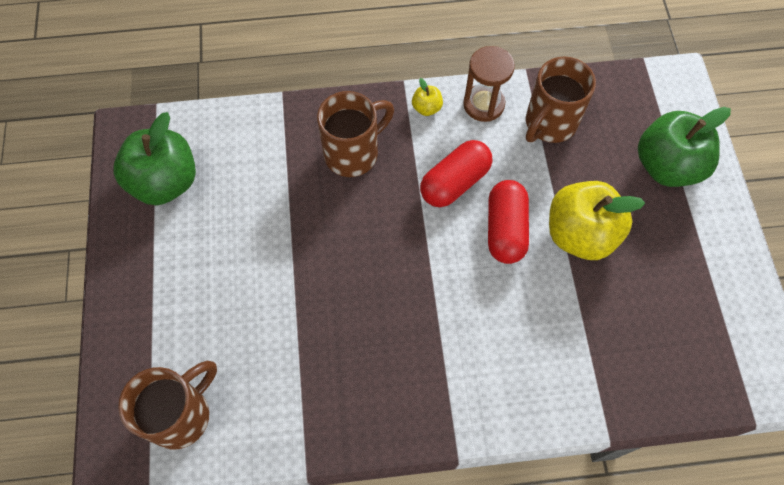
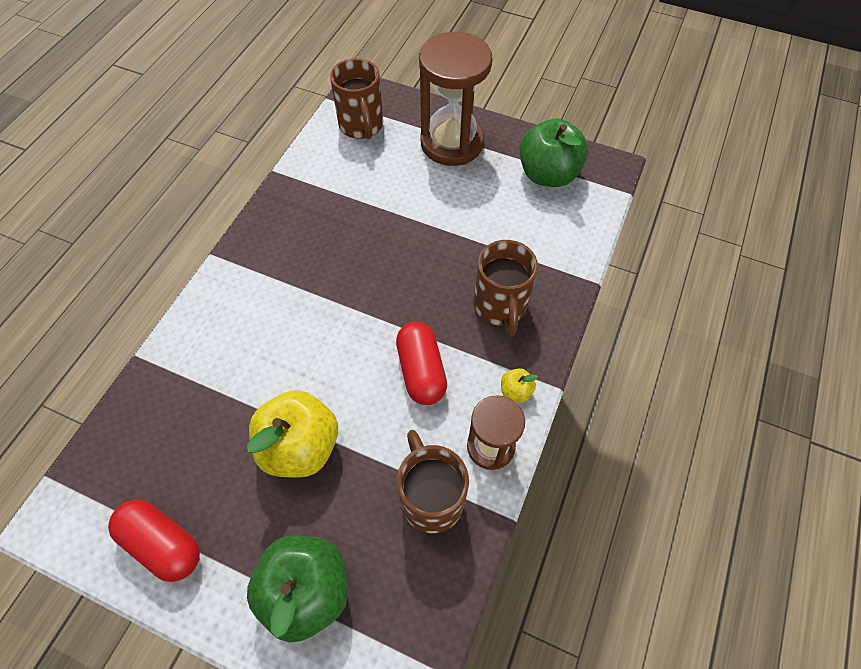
camera: 120 degrees right, 5 degrees down
(162, 296) = (452, 143): none -> brown hourglass
(505, 229) = (349, 385): red capsule -> red capsule (163, 543)

